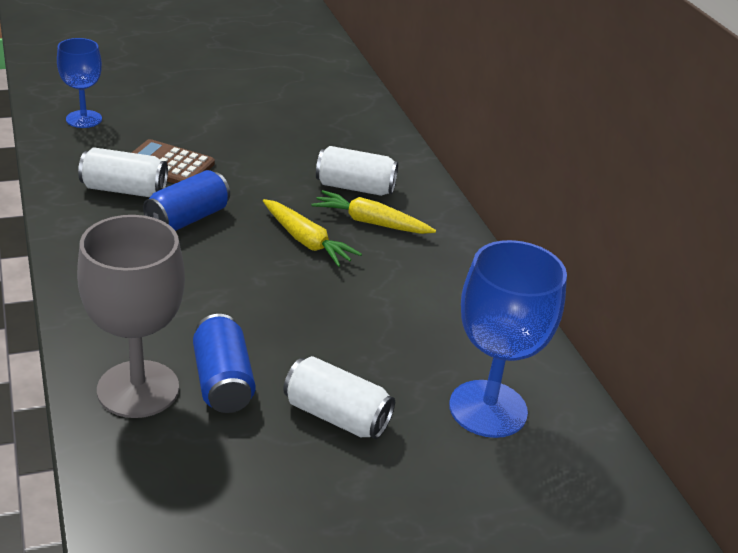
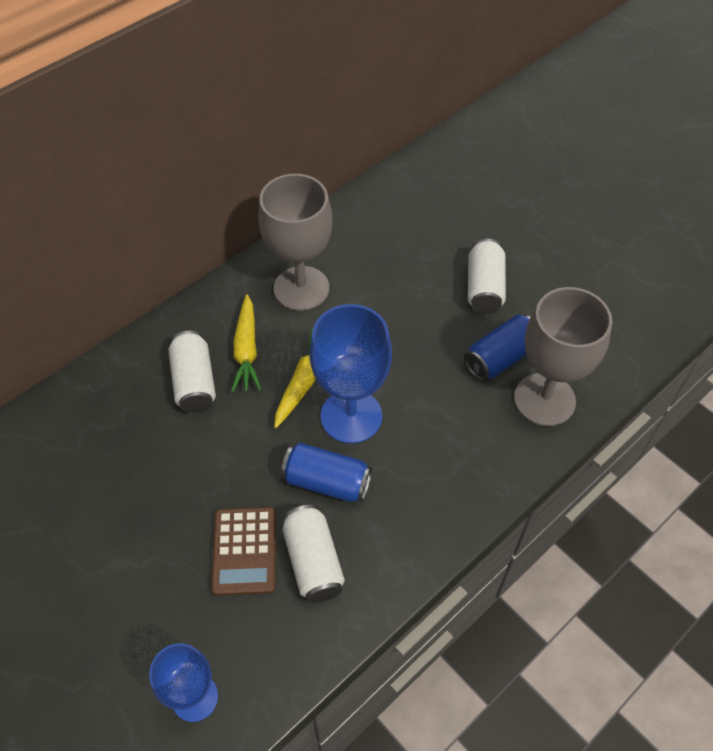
camera: 110 degrees left, 20 degrees up
(429, 278) = (301, 288): none -> grey goblet
(488, 409) = (421, 220): blue goblet -> blue goblet (351, 416)

